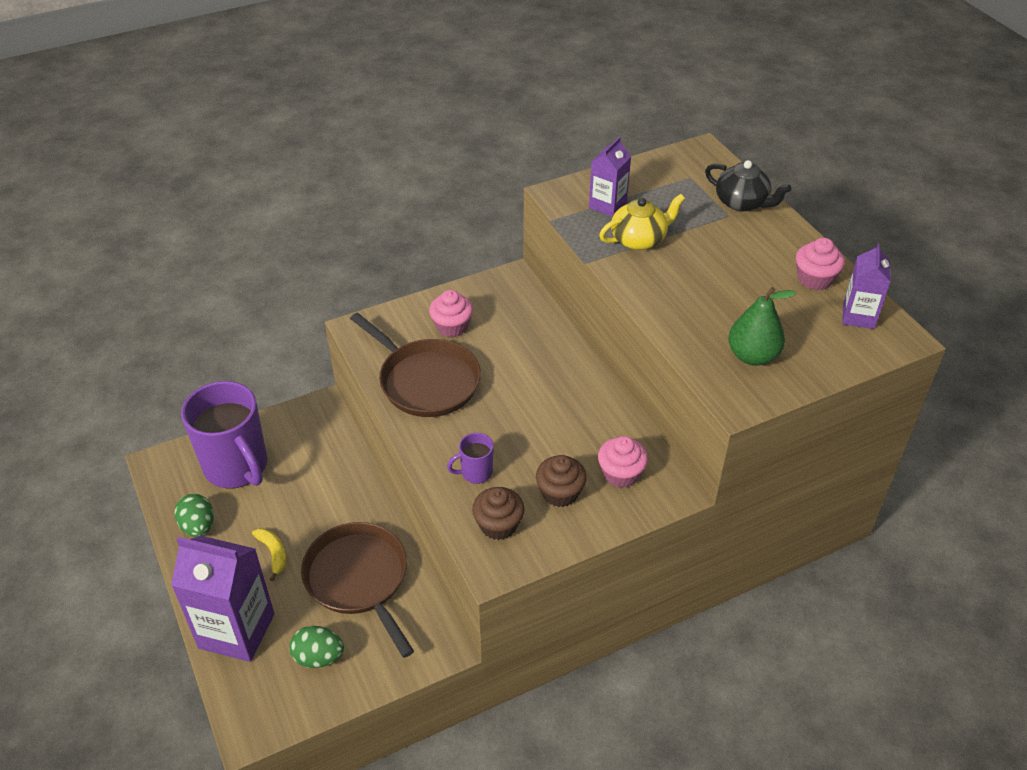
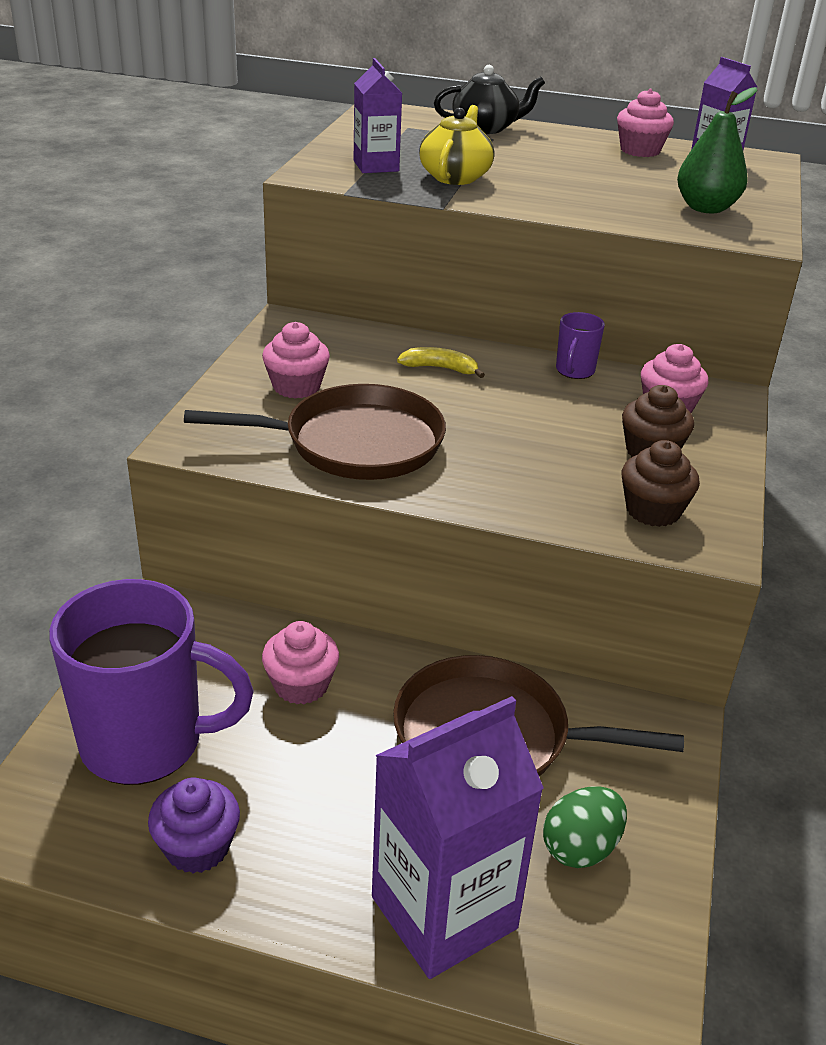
camera: 50 degrees left, 10 degrees down
(198, 526) = (197, 847): green egg -> purple cupcake
(273, 553) = (350, 793): yellow banana -> yellow banana (440, 368)
(322, 489) = (301, 685): none -> pink cupcake
(475, 473) = (551, 485): purple mug -> purple mug (574, 371)

